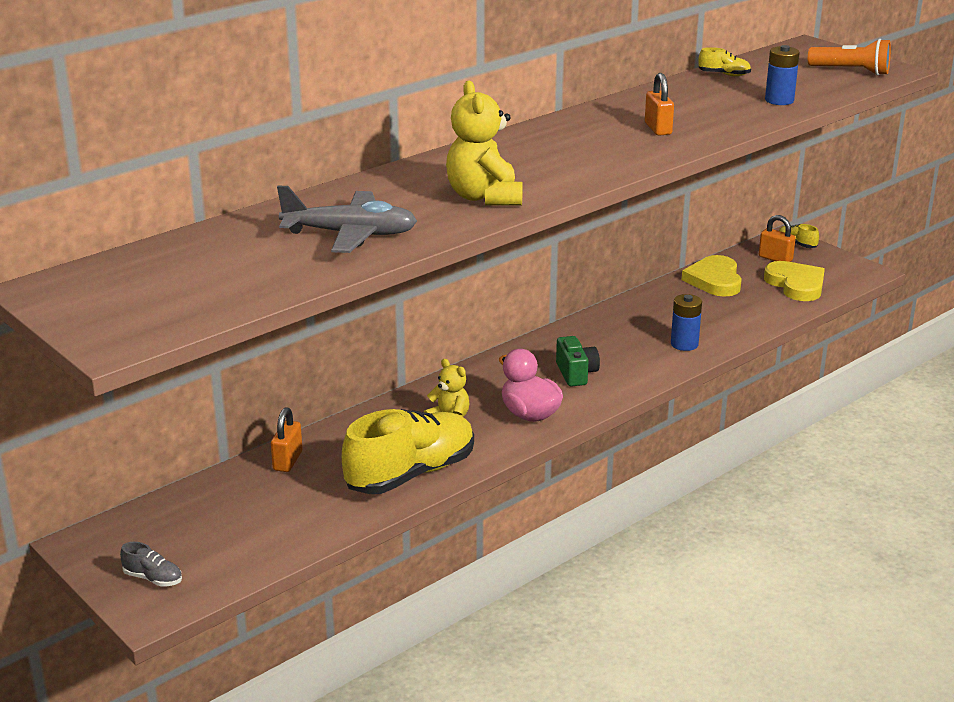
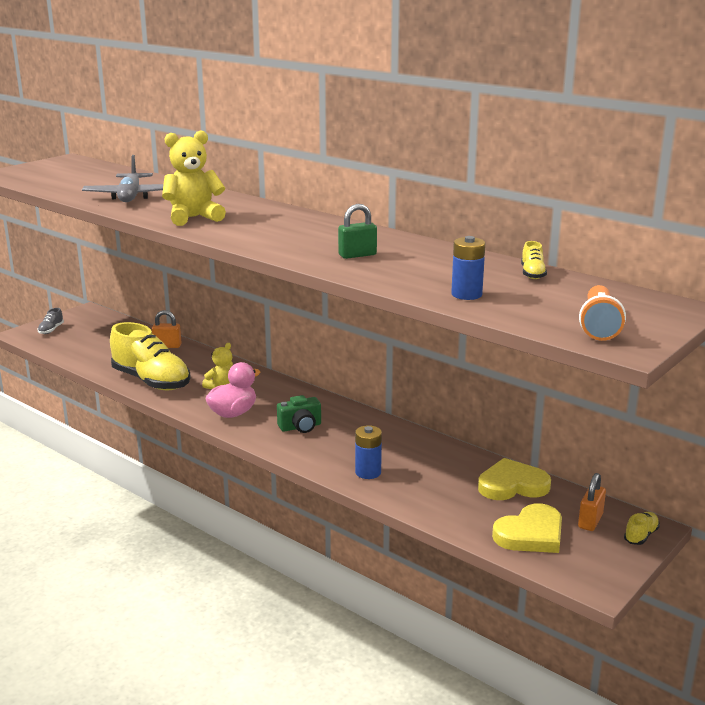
camera: 80 degrees right, 5 degrees down
(658, 129) = (357, 255): orange padlock -> green padlock

